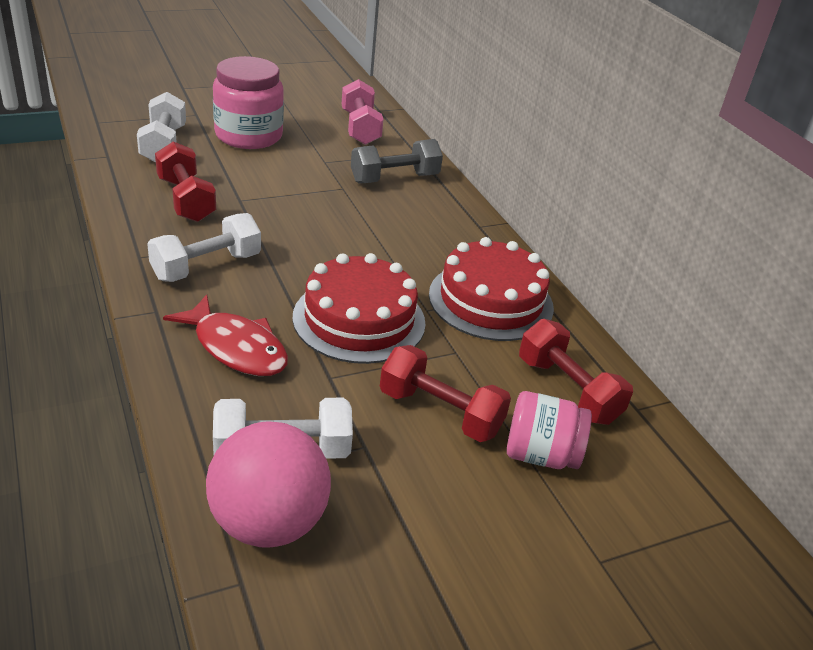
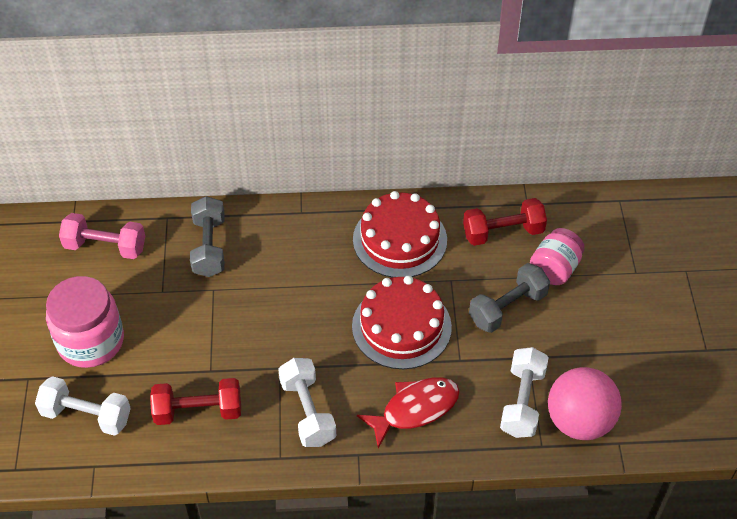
camera: 65 degrees left, 15 degrees up
(440, 412) = (507, 308): red dumbbell -> grey dumbbell

